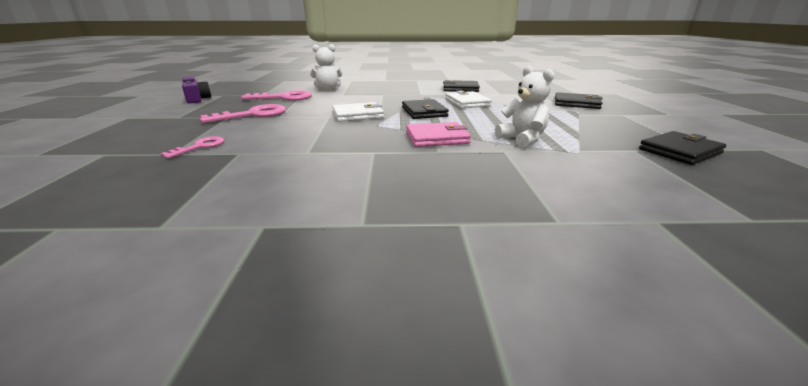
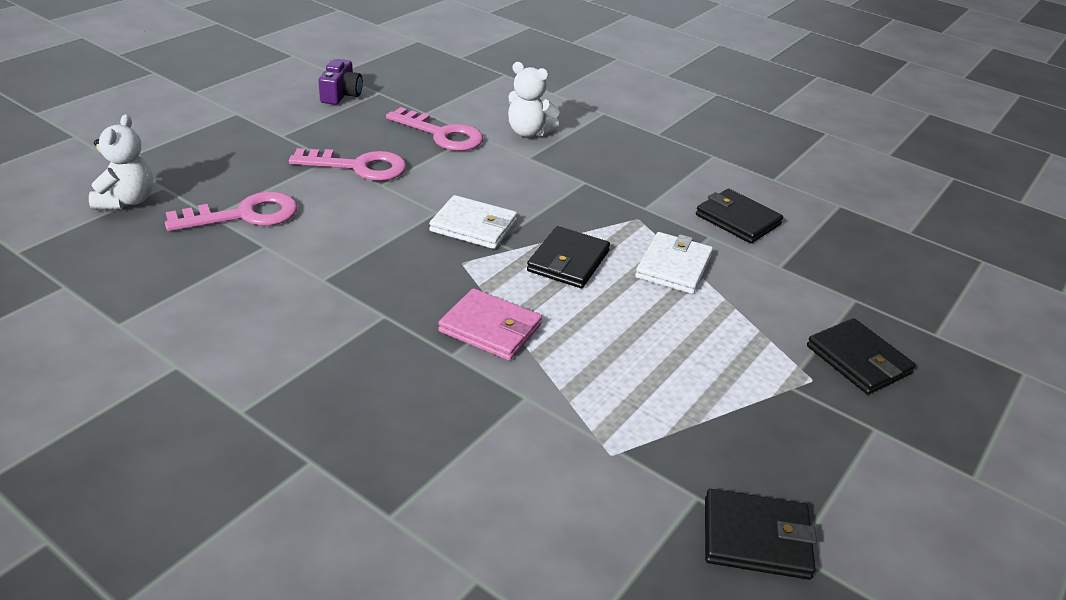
camera: 35 degrees right, 10 degrees up
(200, 147) = (244, 215): pink key -> pink key, size x1.74
(522, 139) = (589, 390): white teddy bear -> white teddy bear (127, 201)

